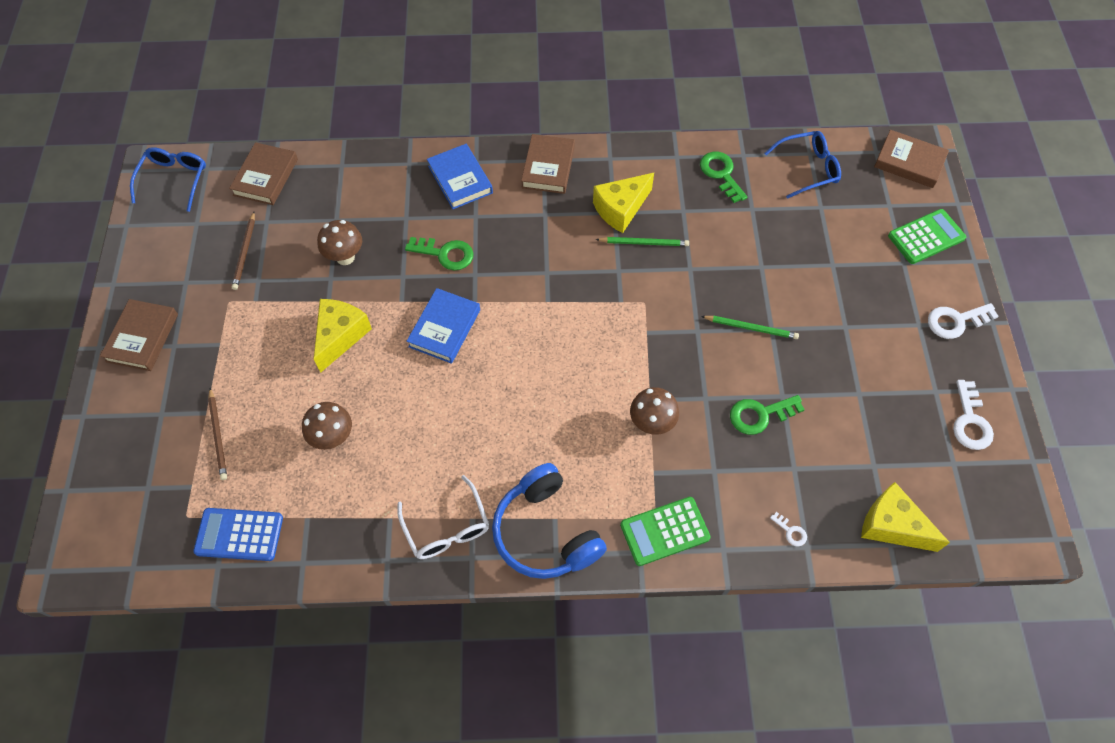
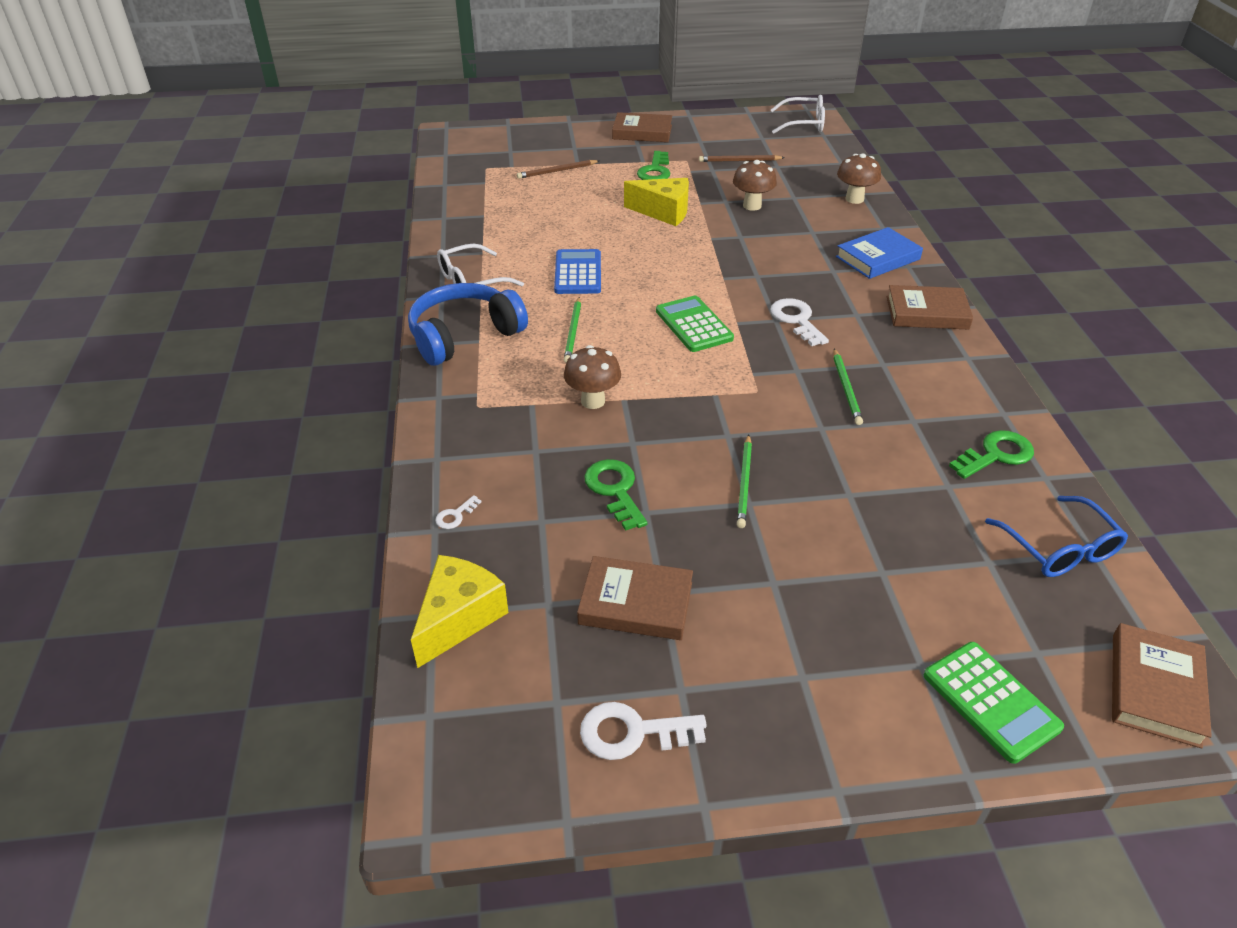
camera: 85 degrees right, 20 degrees down
(174, 180) = (803, 124): blue glasses -> white glasses
(239, 534) = (470, 189): blue calculator -> blue calculator (578, 273)
(265, 177) = (827, 160): brown book -> brown book (636, 603)
(333, 438) = (559, 219): brown mushroom -> brown mushroom (854, 199)
(444, 328) = (686, 263): blue book -> none
(445, 254) = (776, 257): green key -> green key (655, 171)
(549, 434) = (573, 332): none -> green pencil
(621, 209) = (890, 368): yellow cheese -> none
(664, 531) = (461, 413): green calculator -> green calculator (694, 325)
(955, 321) = (824, 730): white key -> white key (796, 320)

